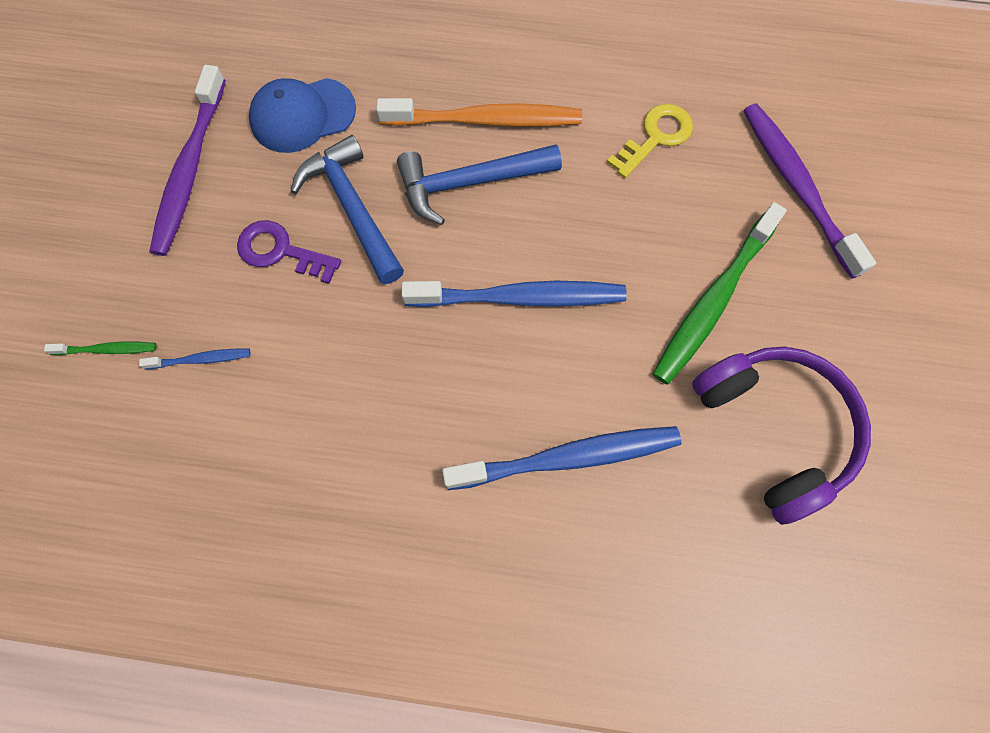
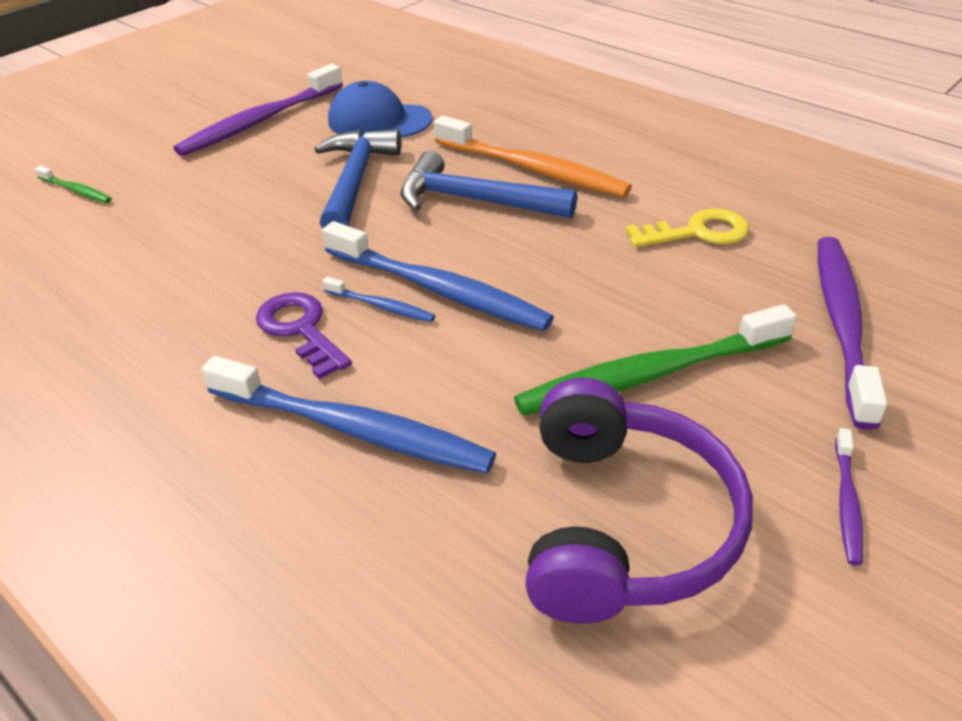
camera: 35 degrees right, 30 degrees down
(201, 359) = (129, 221): blue toothbrush -> blue toothbrush (381, 306)
(281, 251) = (268, 185): purple key -> purple key (301, 329)
(876, 341) = (847, 502): none -> purple toothbrush

